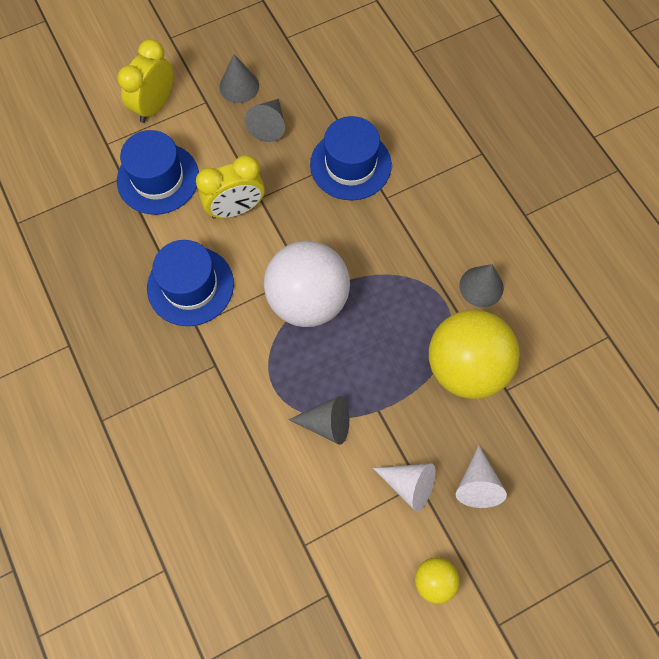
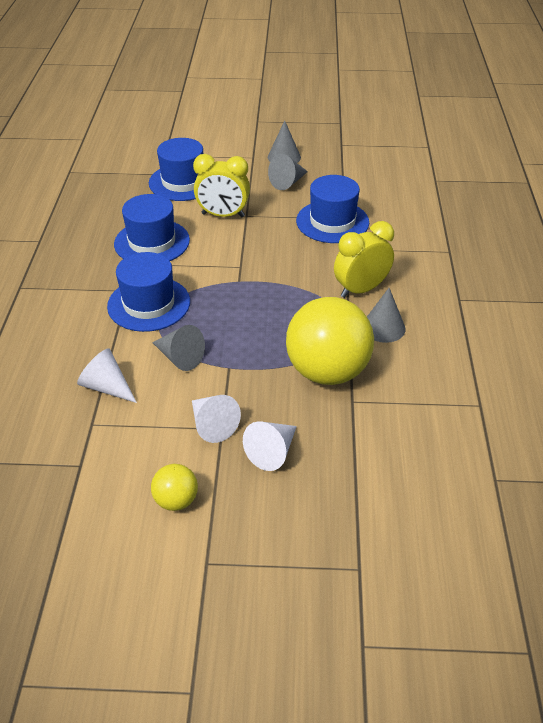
camera: 30 degrees right, 25 degrees down
(154, 106) = (215, 148): yellow clock -> yellow clock (361, 289)
(249, 372) = (149, 304): none -> blue hat
(286, 496) = (107, 387): none -> white cone
(308, 300) = (231, 281): white ball -> none

